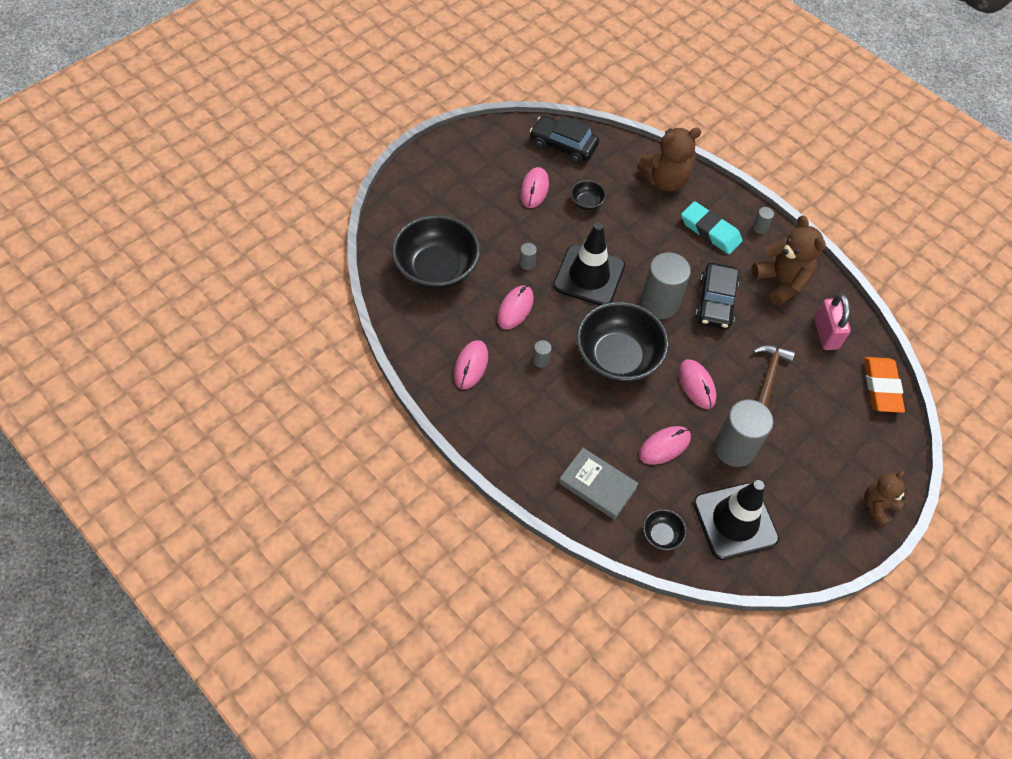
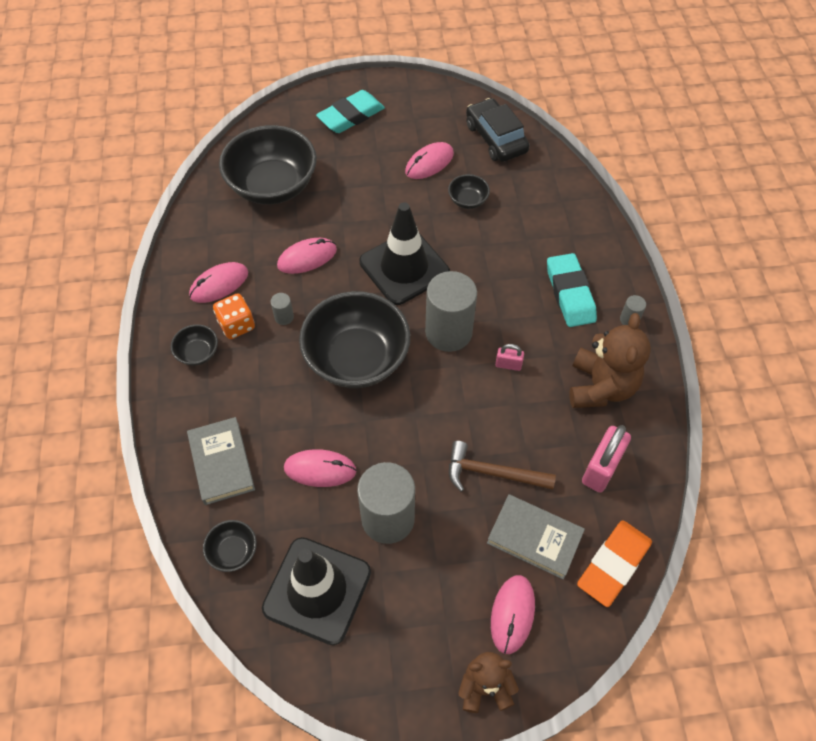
camera: 40 degrees right, 0 degrees up
(443, 183) = (351, 116): none -> turquoise eraser
(505, 423) = (198, 353): none -> black bowl
(513, 386) = (237, 325): none -> orange dice
(527, 263) = (357, 224): grey cylinder -> none
(665, 180) = (568, 221): brown teddy bear -> none
(696, 385) = (409, 432): pink mouse -> pink mouse (512, 614)
(715, 302) = (508, 365): black car -> pink padlock
(768, 378) = (492, 473): brown hammer -> brown hammer turned 135 degrees counterclockwise
(827, 401) = (534, 538): none -> grey book

